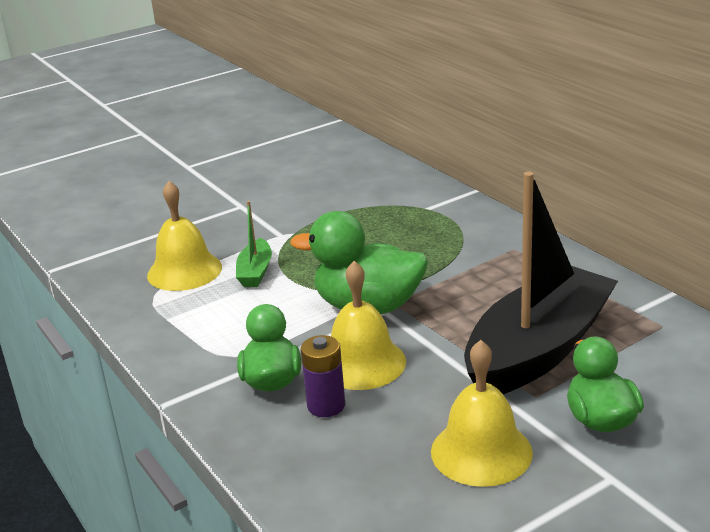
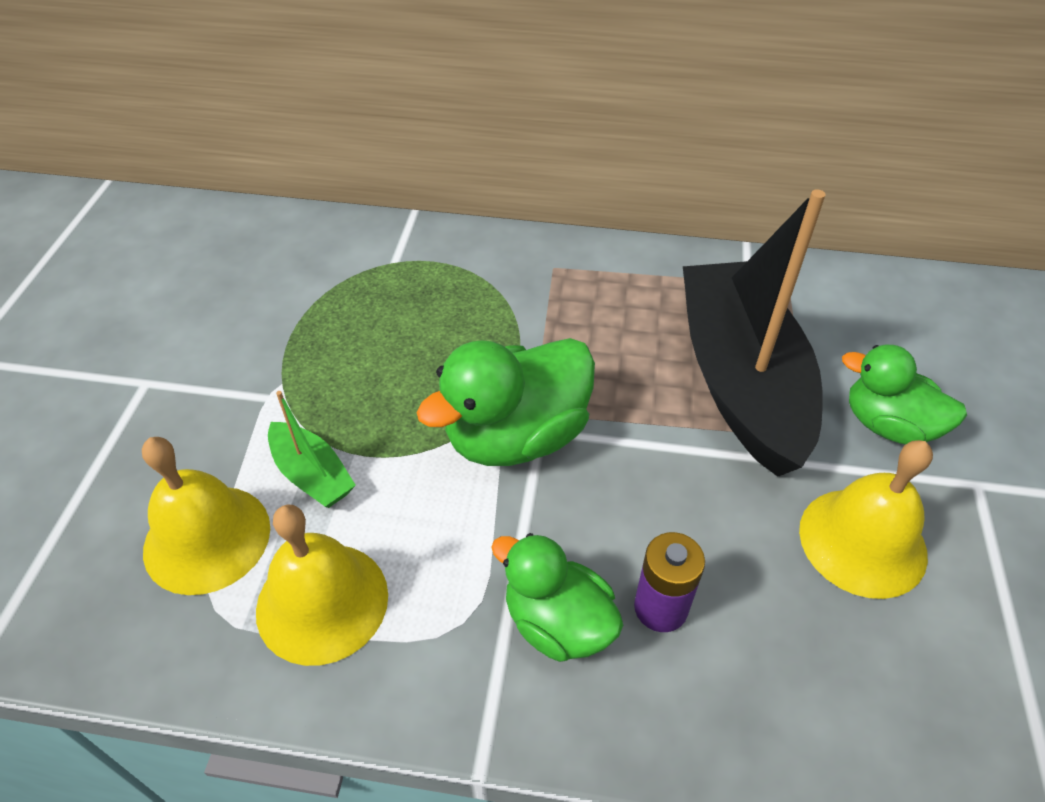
camera: 50 degrees left, 20 degrees up
(362, 363) = (614, 519): yellow bell -> yellow bell (322, 602)

